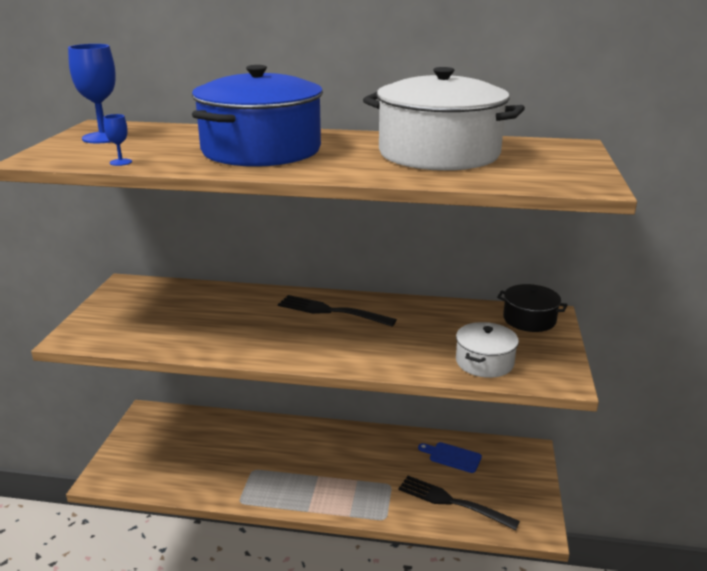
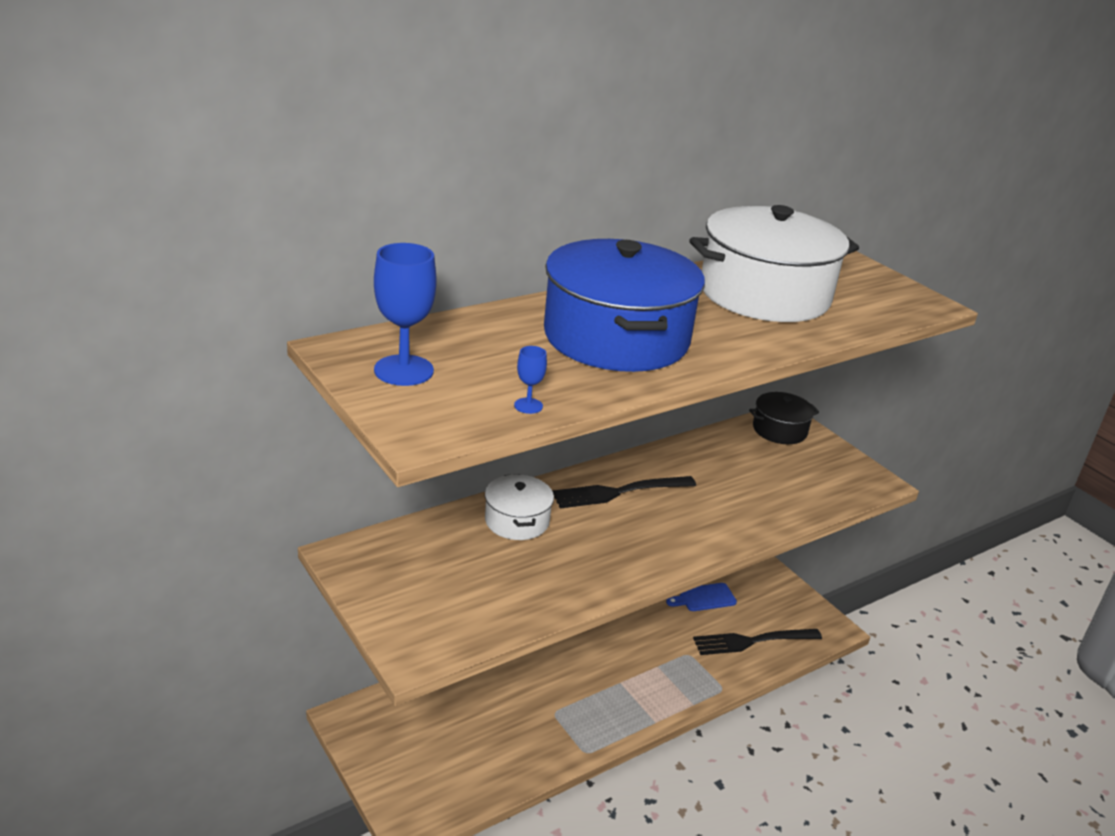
camera: 45 degrees left, 5 degrees up
(484, 362) = (809, 490): white pot -> white pot (517, 521)

